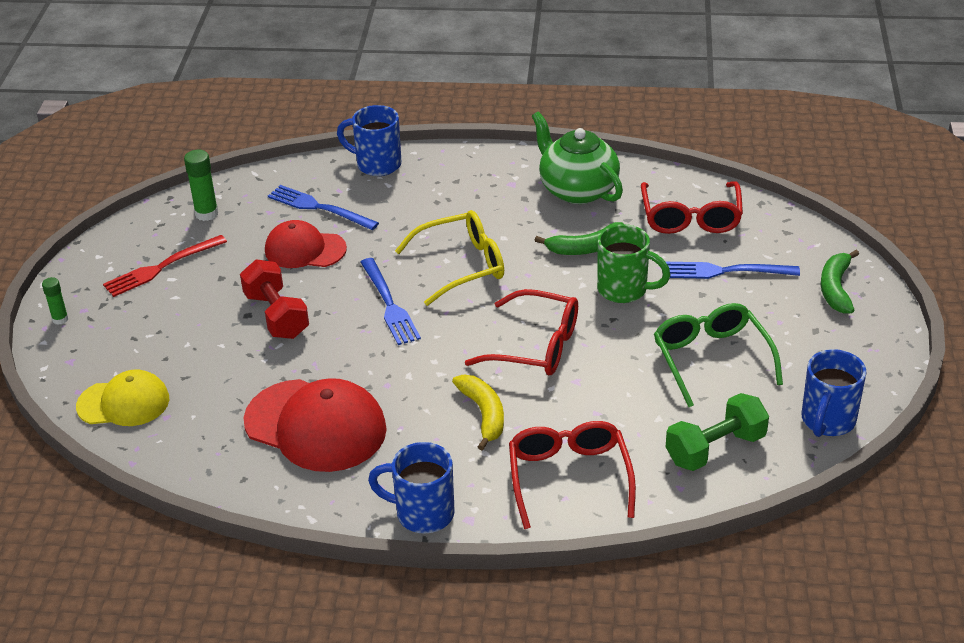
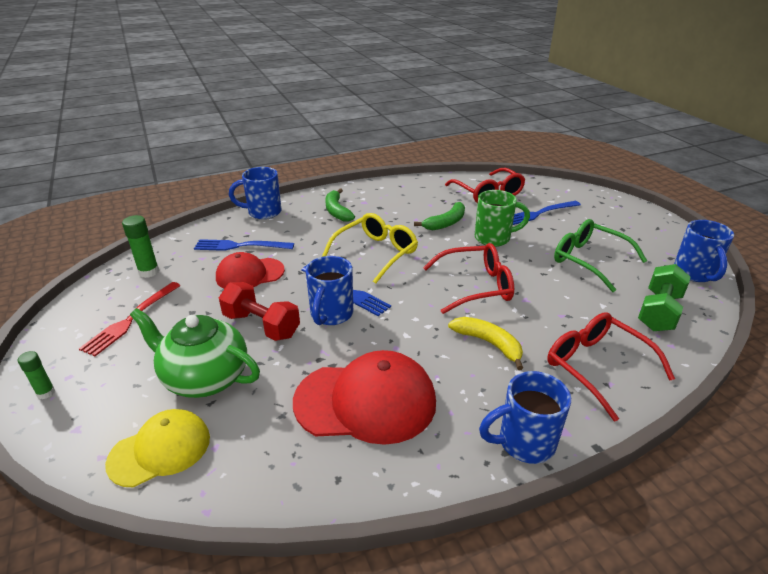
camera: 30 degrees left, 5 degrees down
(352, 327) = (331, 314): none -> blue mug
(577, 190) = (408, 196): green teapot -> green teapot (205, 378)
(835, 288) = (605, 206): green banana -> green banana (337, 211)

